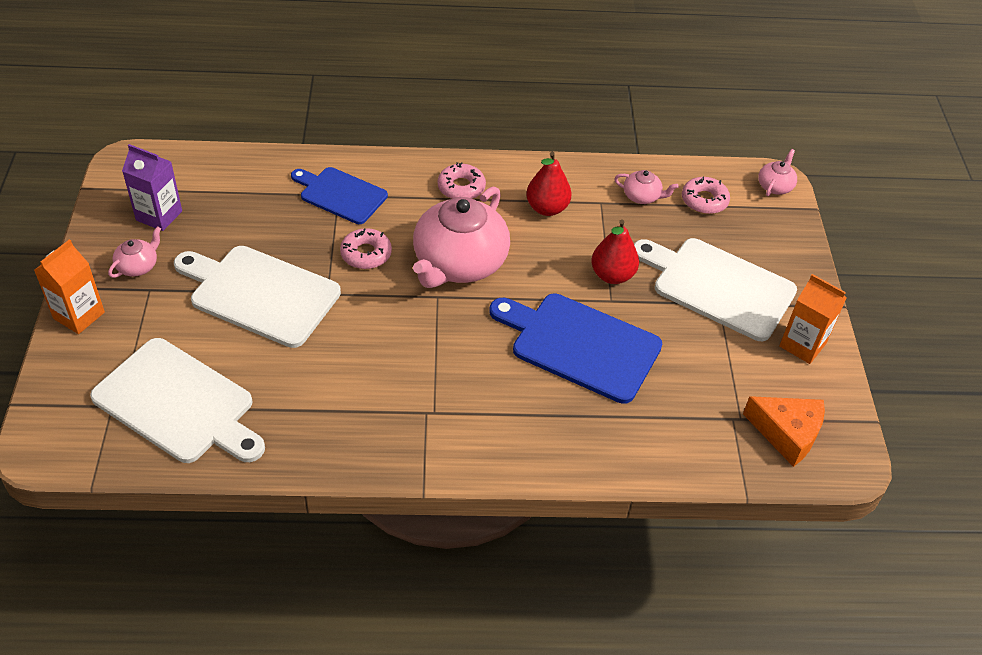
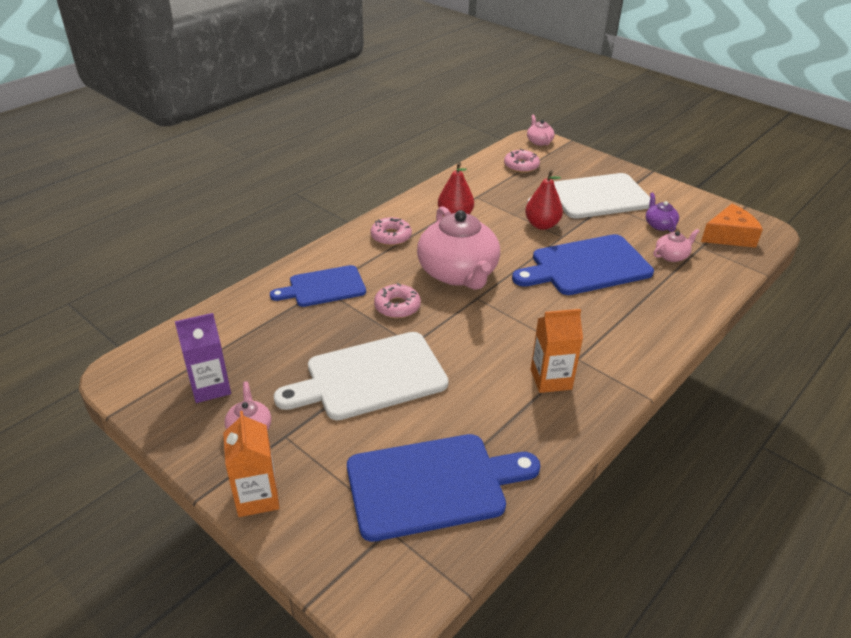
camera: 45 degrees left, 10 degrees down
(178, 404) = (433, 485): white cutting board -> blue cutting board
(642, 196) = (490, 182): pink teapot -> pink teapot (671, 256)
(732, 364) = (659, 225): none -> purple teapot
(802, 345) = (668, 197): orange carton -> orange carton (551, 379)

